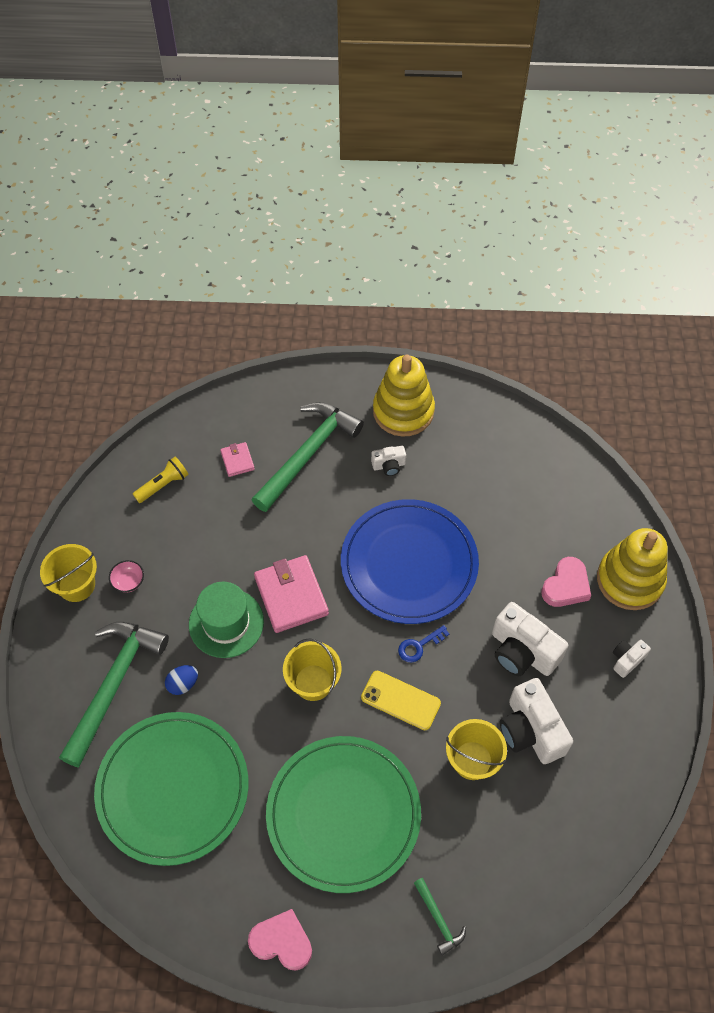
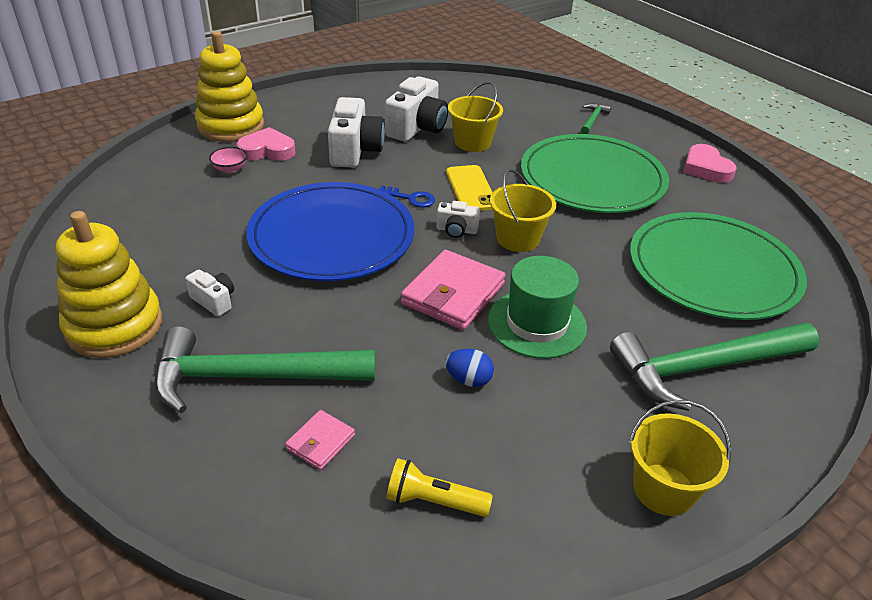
camera: 130 degrees left, 20 degrees down
(128, 581) = (596, 438): pink bowl -> pink bowl (230, 169)
(183, 684) = (631, 317): blue egg -> blue egg (468, 380)
(627, 660) = (309, 109): white camera -> white camera (456, 230)

